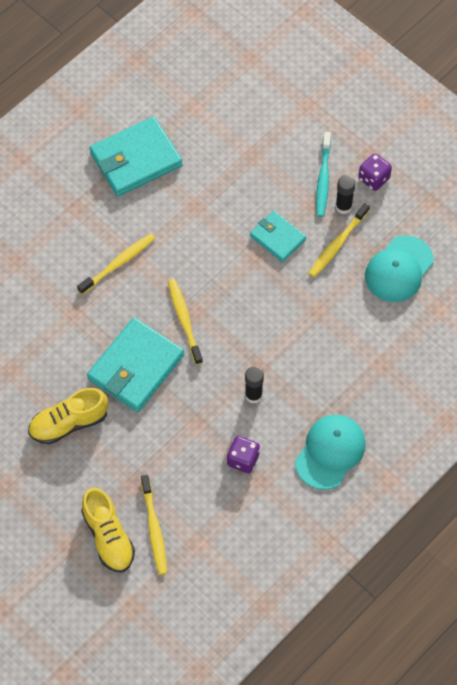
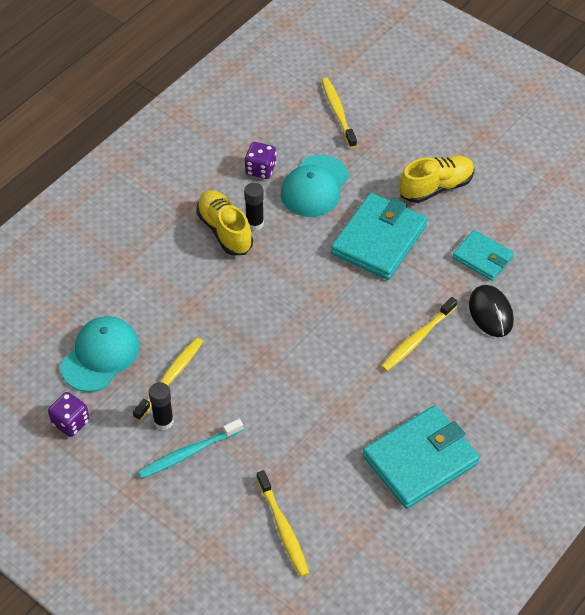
camera: 175 degrees right, 10 degrees down
(48, 283) = (490, 313): none -> black mouse
(108, 537) = (379, 104): yellow shoe -> yellow shoe (225, 231)
(184, 320) = (335, 287): yellow toothbrush -> yellow toothbrush (283, 528)
(277, 238) = (239, 380): turquoise wallet -> turquoise wallet (482, 257)
(323, 179) = (188, 453): turquoise toothbrush -> turquoise toothbrush turned 120 degrees counterclockwise
(330, 452) = (175, 181): turquoise cap -> turquoise cap (314, 186)
(373, 179) = (126, 458): purple dice -> purple dice (71, 422)

